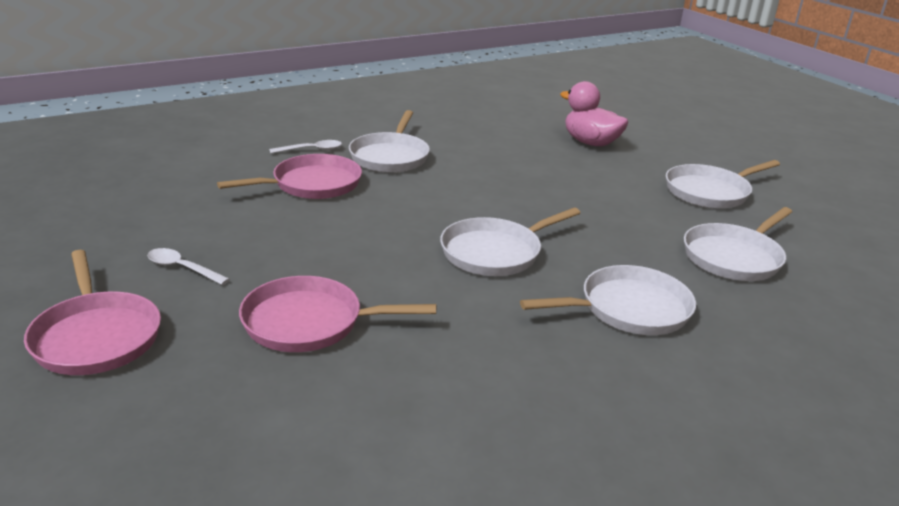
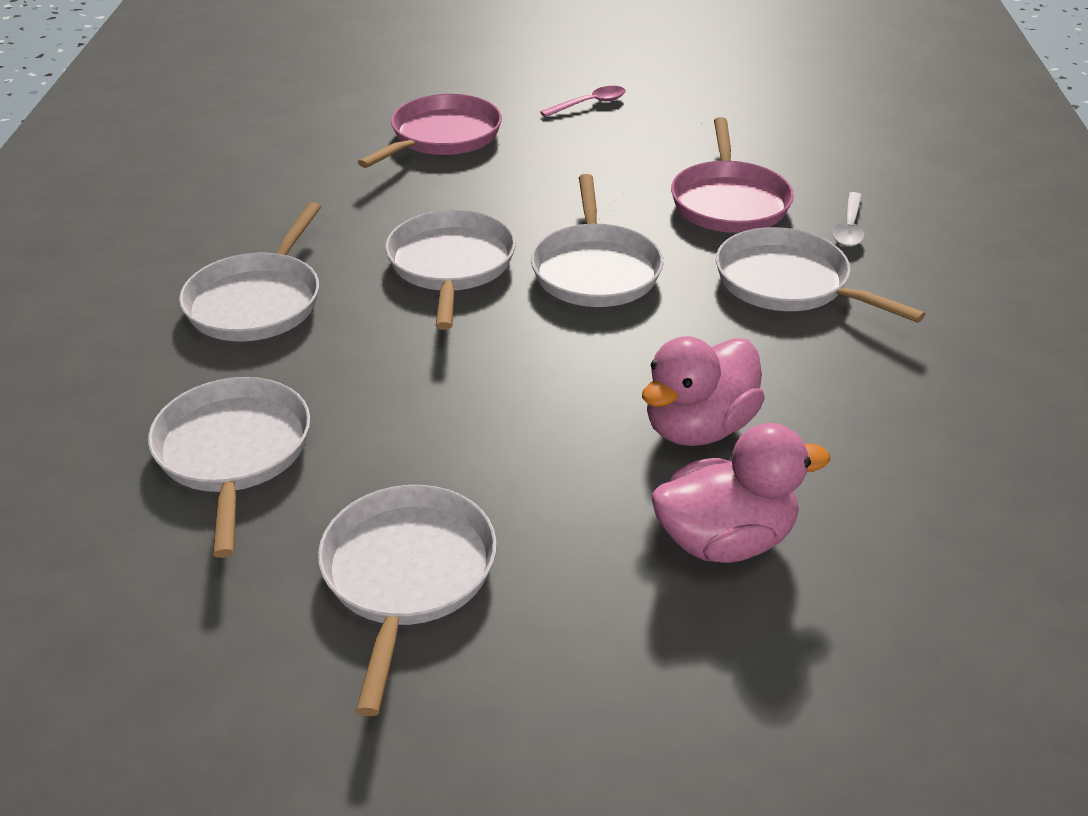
camera: 125 degrees right, 10 degrees up
(96, 337) = (516, 64): pink pan -> none
(182, 268) = (589, 104): white spoon -> pink spoon
(441, 206) = (595, 270): none -> white pan
(535, 157) = (698, 427): none -> pink duck

